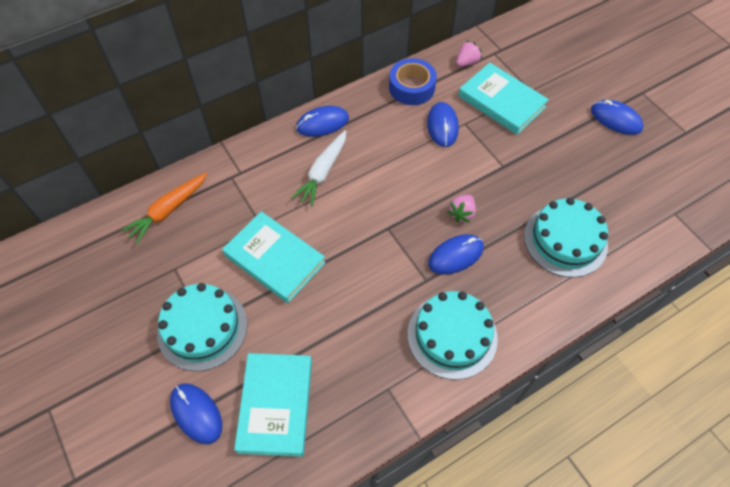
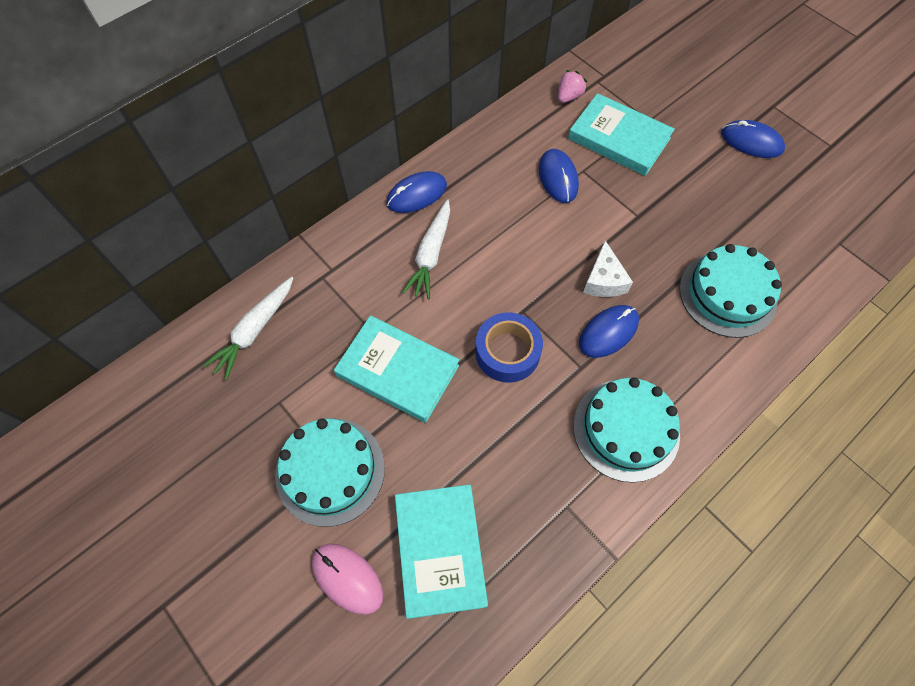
camera: 10 degrees left, 5 degrees up
(168, 210) = (255, 331): orange carrot -> white carrot
(196, 413) = (347, 578): blue mouse -> pink mouse
(412, 87) = (512, 136): blue tape -> blue tape (507, 352)
(461, 213) = (604, 280): pink strawberry -> white cheese

